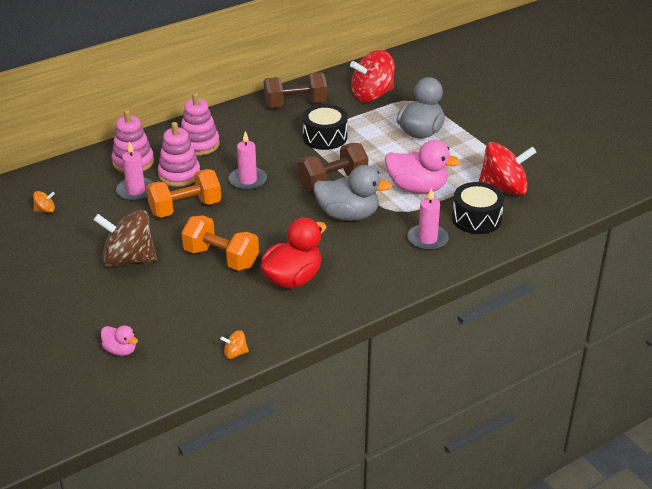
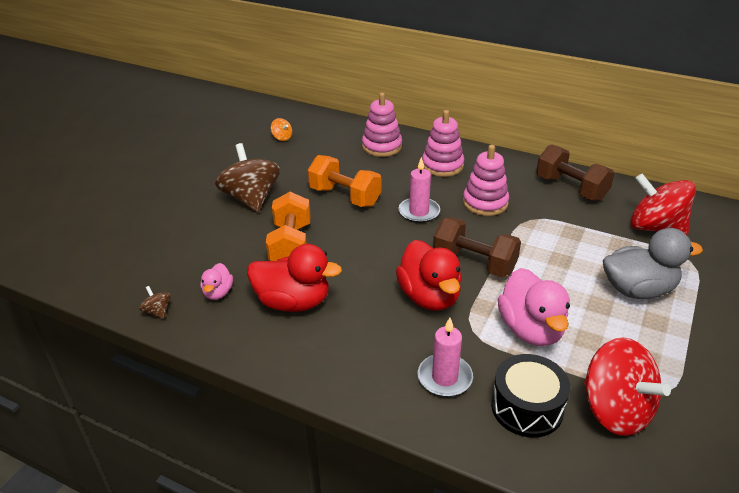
camera: 60 degrees right, 0 degrees up
(120, 350) = (129, 245): pink duck -> pink duck (218, 293)
(136, 191) = (344, 164): pink candle -> none
(179, 174) = (388, 174): pink stacking toy -> pink stacking toy (485, 203)
(235, 353) = (158, 311): orange spinning top -> brown spinning top
(325, 137) = (541, 228): black drum -> none
(348, 215) = (429, 297): grey duck -> red duck

